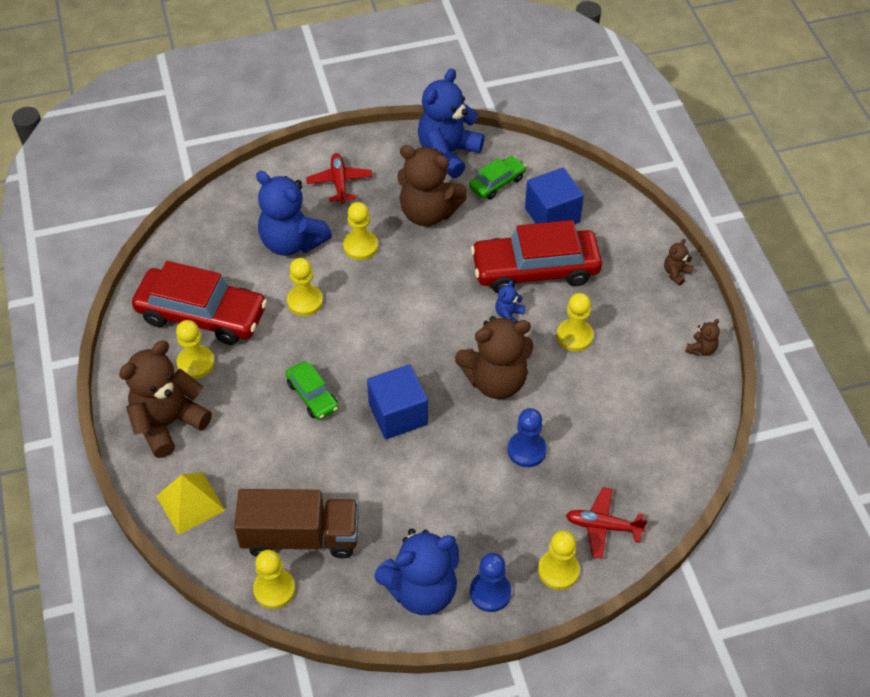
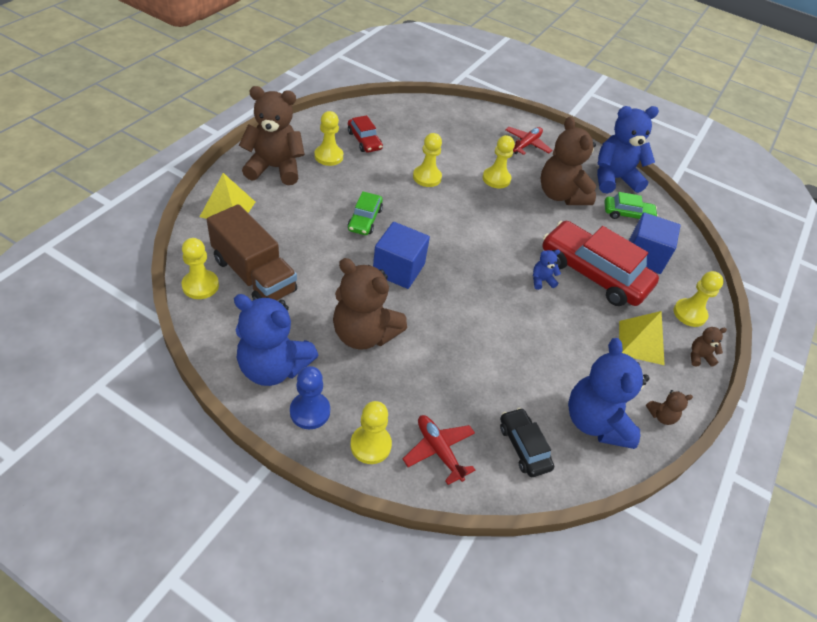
camera: 40 degrees right, 5 degrees down
(202, 315) = (364, 140): red car -> red car, size x0.50
(292, 242) = (460, 148): blue teddy bear -> blue teddy bear (595, 422)
(495, 380) = (484, 305): brown teddy bear -> brown teddy bear (364, 334)
(526, 450) = (450, 358): blue pawn -> none
(574, 336) = (572, 328): yellow pawn -> yellow pawn (689, 314)
(629, 300) = (641, 342): none -> yellow pyramid
(648, 465) = (523, 447): none -> black car

